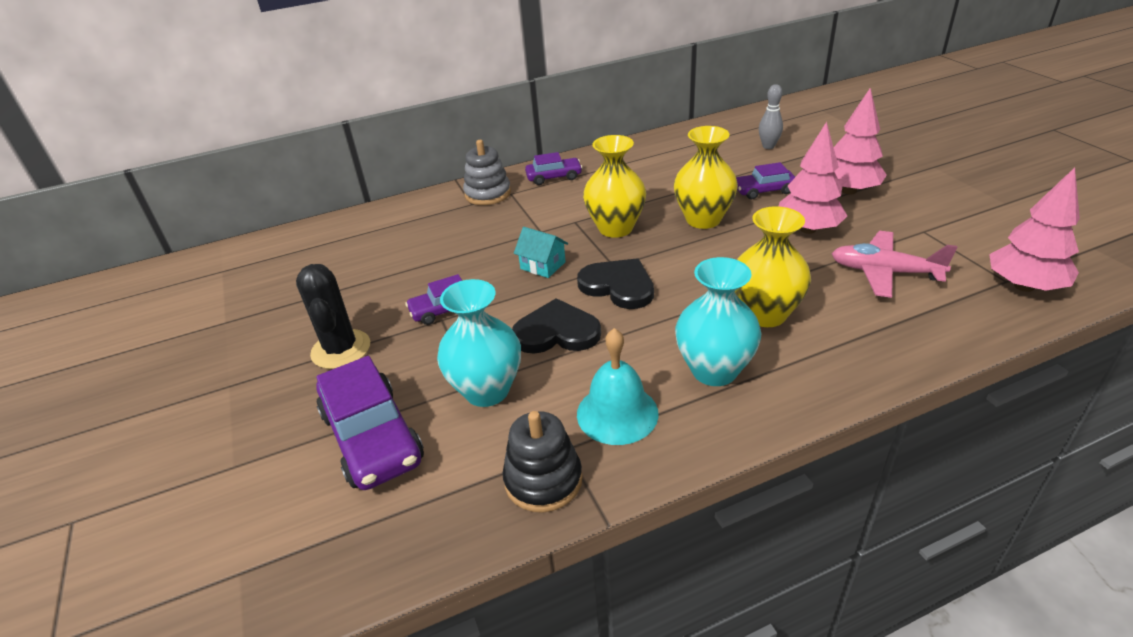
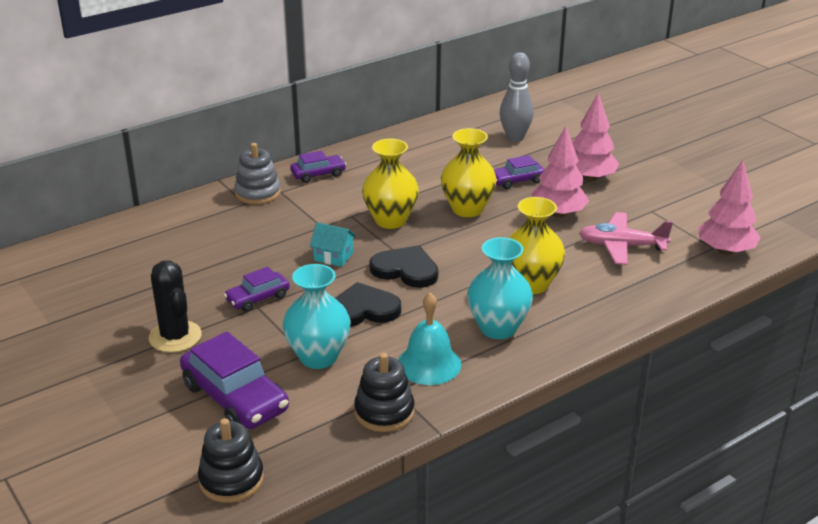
camera: 15 degrees left, 5 degrees down
(319, 564) = (231, 480): none -> black stacking toy
(768, 146) = (515, 138): grey bowling pin -> grey bowling pin, size x1.54

